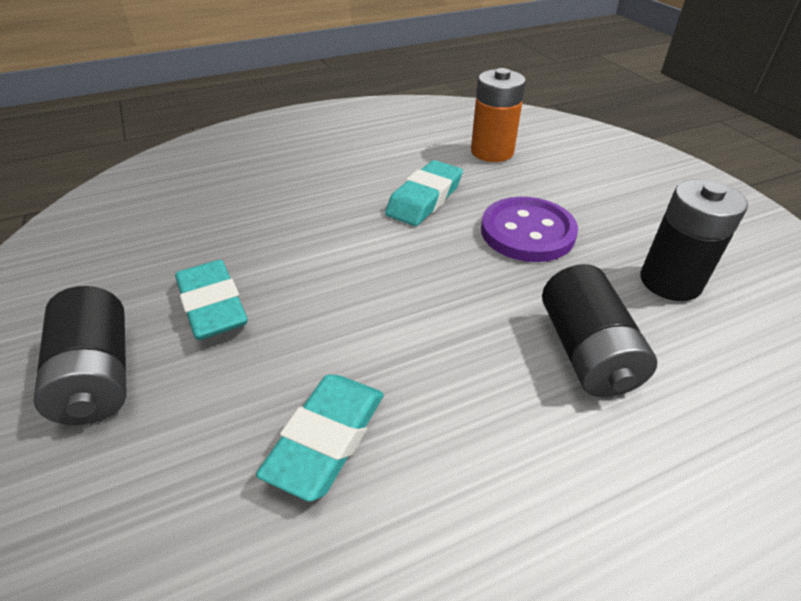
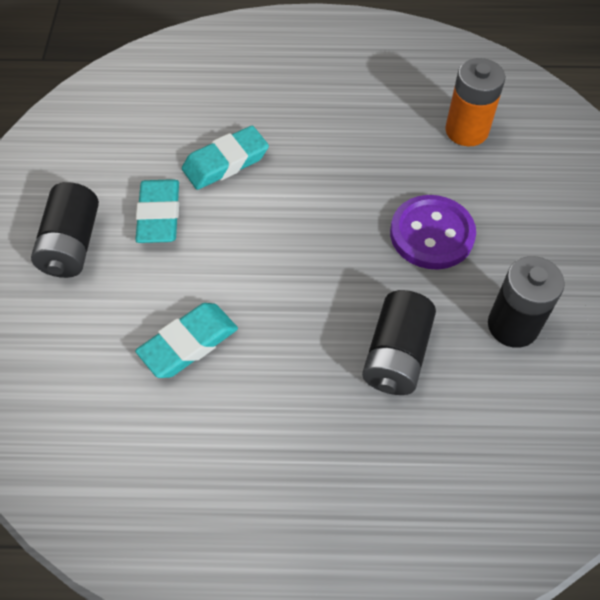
camera: 25 degrees right, 15 degrees up
(424, 199) = (368, 167): turquoise eraser -> turquoise eraser (225, 162)

